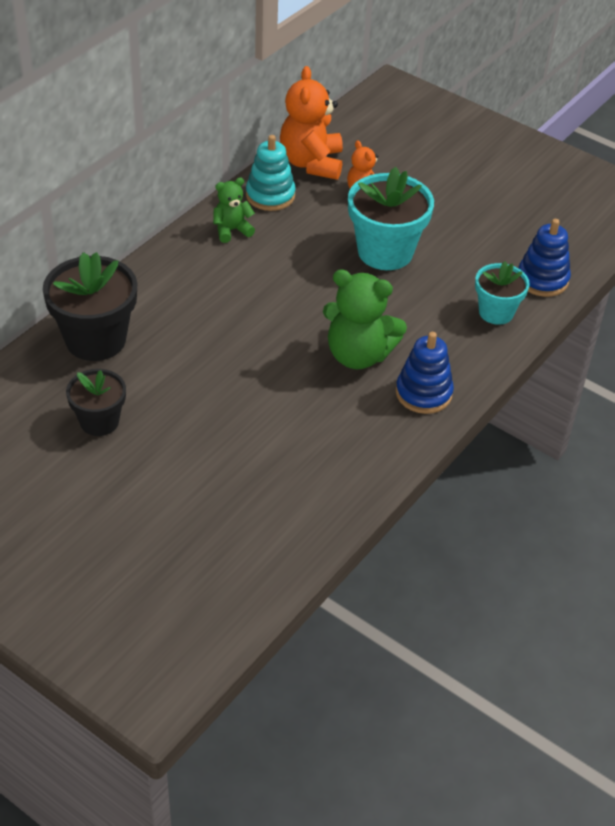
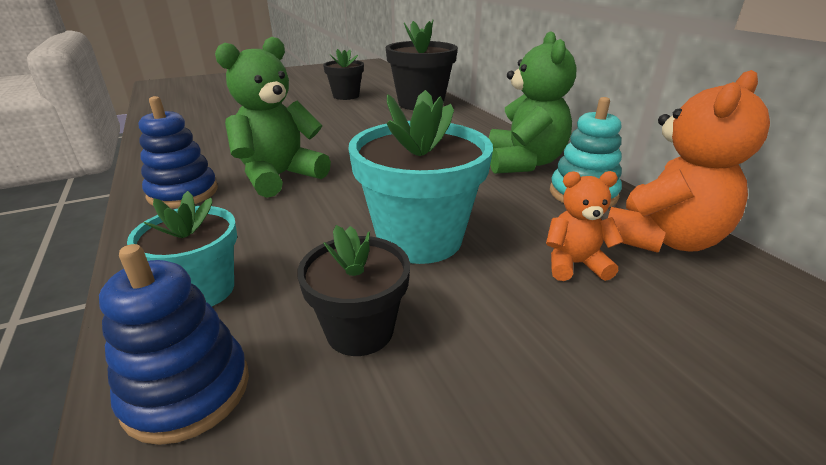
camera: 120 degrees right, 15 degrees down
(232, 230) = (523, 163): green teddy bear -> green teddy bear, size x1.80
(311, 163) = (662, 239): orange teddy bear -> orange teddy bear turned 105 degrees clockwise
(472, 247) = (360, 330): none -> black flower pot

